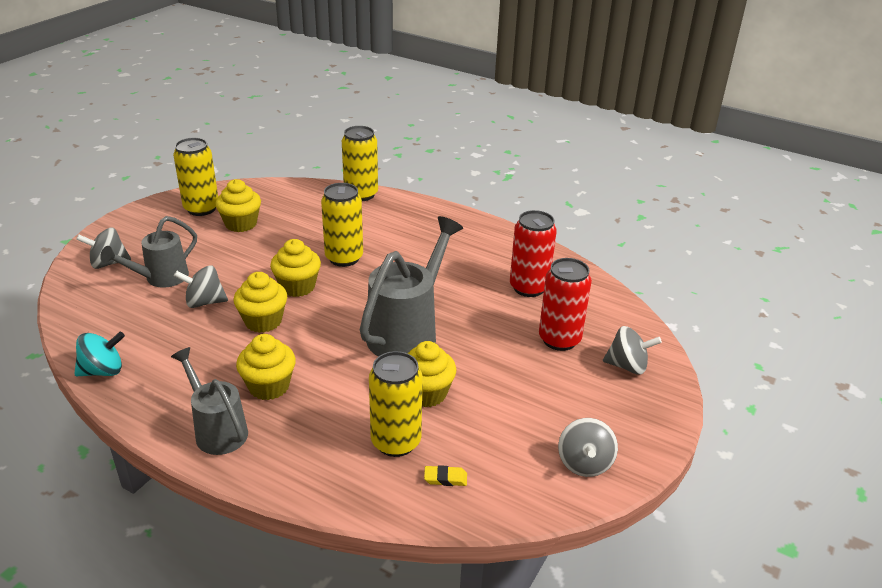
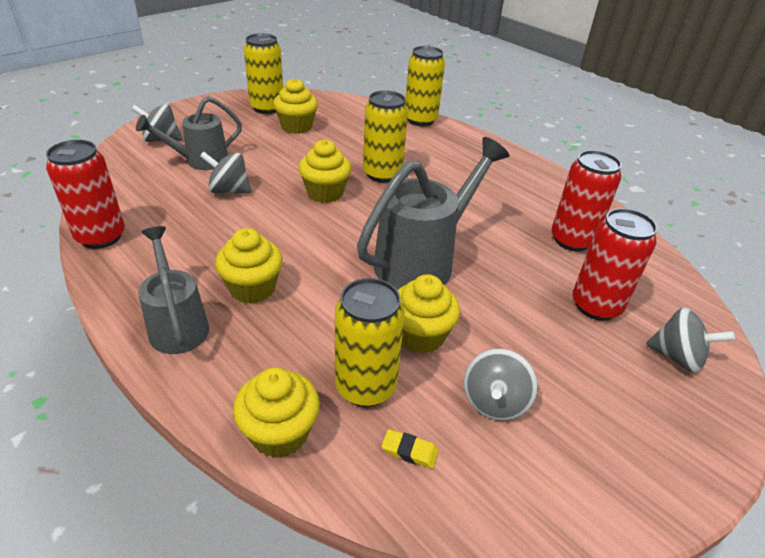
camera: 15 degrees right, 5 degrees up
(103, 371) = (101, 237): turquoise spinning top -> red can
(263, 321) = (277, 220): yellow cupcake -> yellow cupcake (280, 433)
(584, 463) = (597, 478): grey spinning top -> grey spinning top (494, 402)

